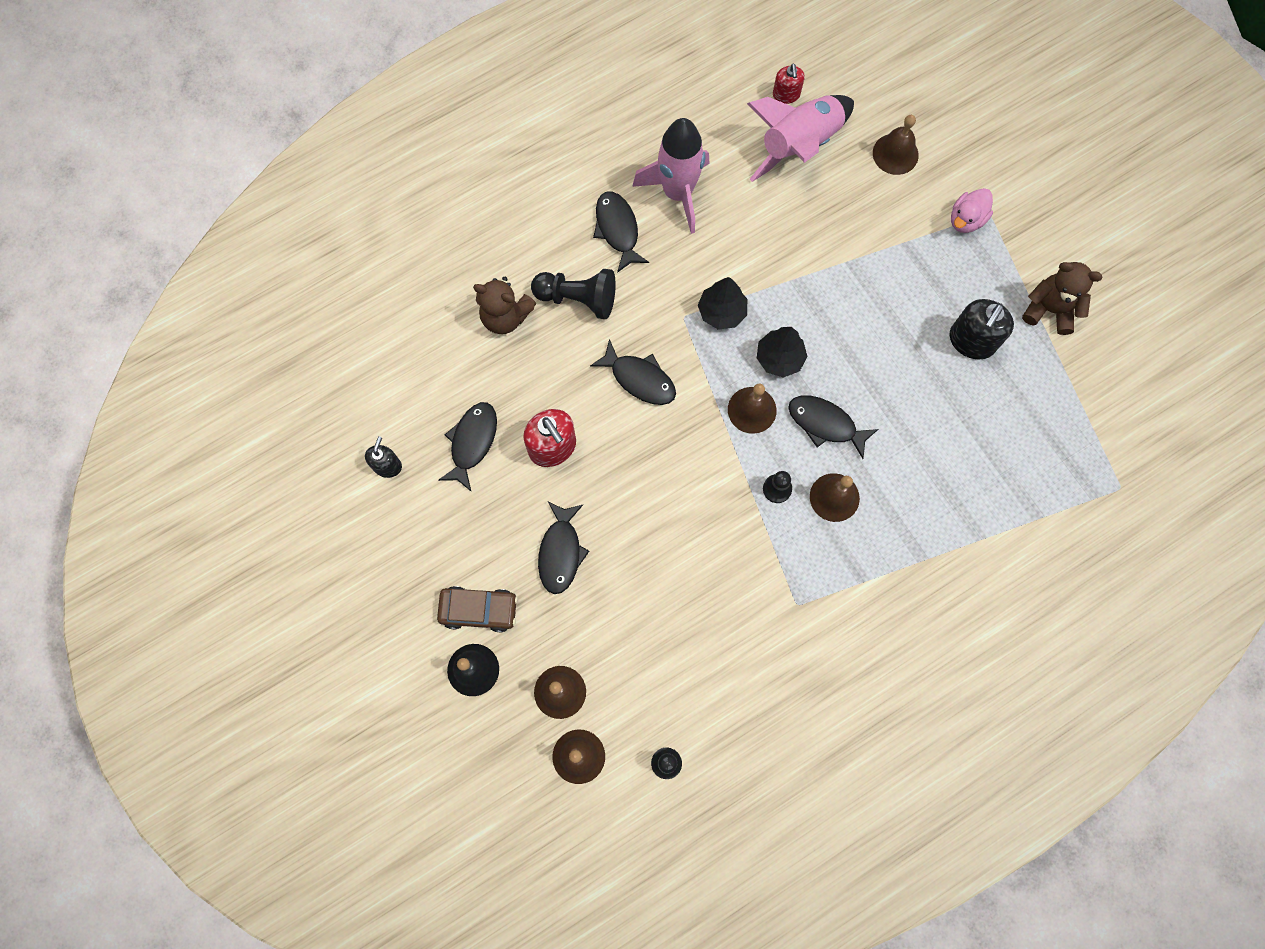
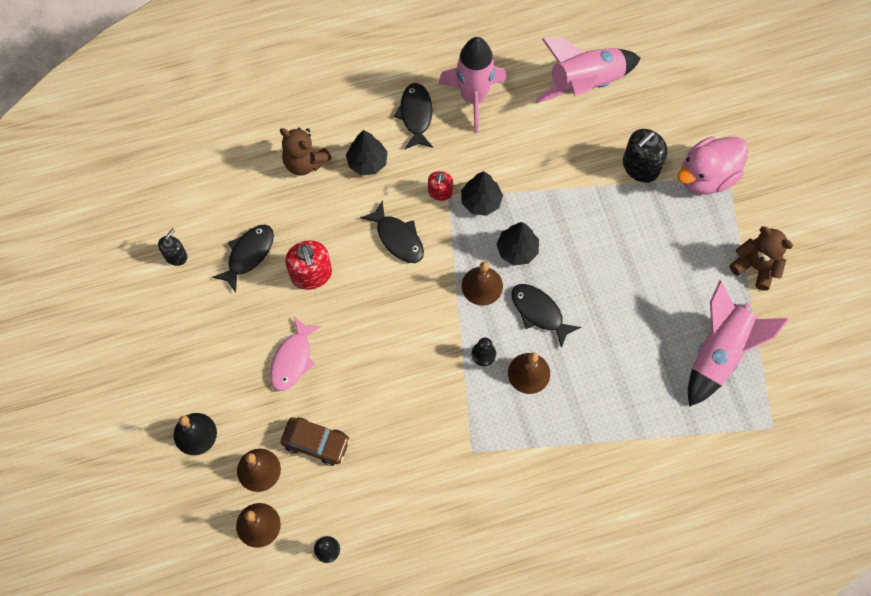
camera: 15 degrees right, 5 degrees down
(479, 610) = (214, 388): brown car -> brown car (316, 443)
(560, 552) = (292, 359): black fish -> pink fish
(578, 298) = (367, 162): black pawn -> black tree
(786, 95) = (586, 40): red soap dispenser -> red soap dispenser (440, 192)
(895, 154) = (663, 109): brown bell -> none
(966, 219) = (707, 176): pink duck -> pink duck, size x1.71
(971, 341) = (681, 276): black soap dispenser -> black soap dispenser (640, 167)
(1038, 418) = (720, 352): none -> pink rocket

